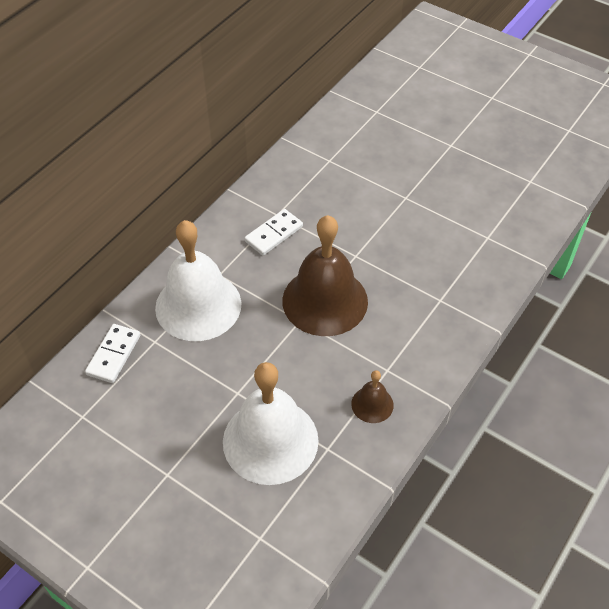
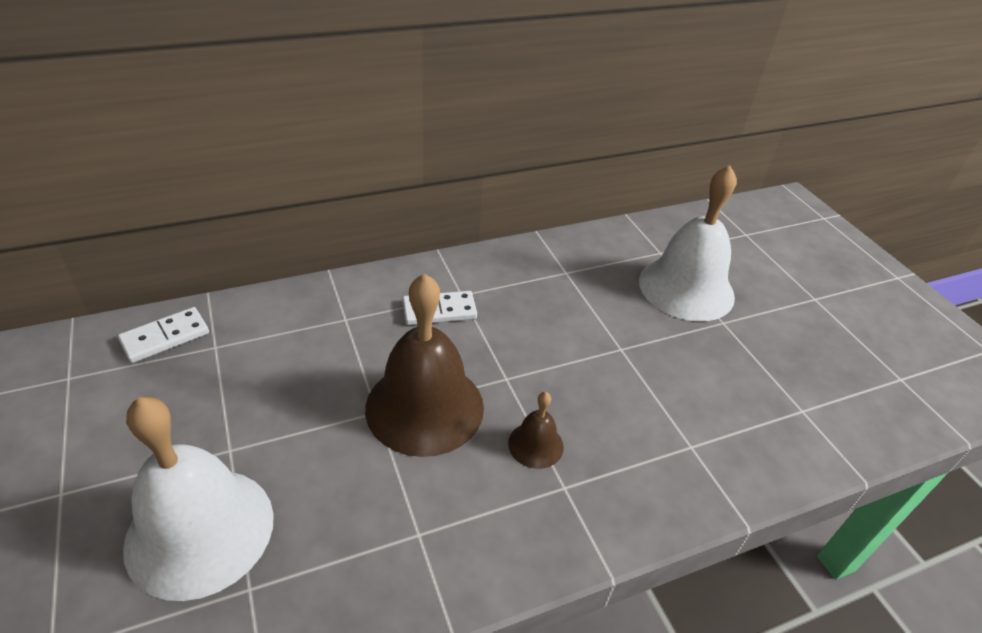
camera: 30 degrees right, 10 degrees down
(198, 305) = (292, 337): white bell -> white bell (686, 288)
(372, 404) = (358, 567): brown bell -> brown bell (535, 445)

